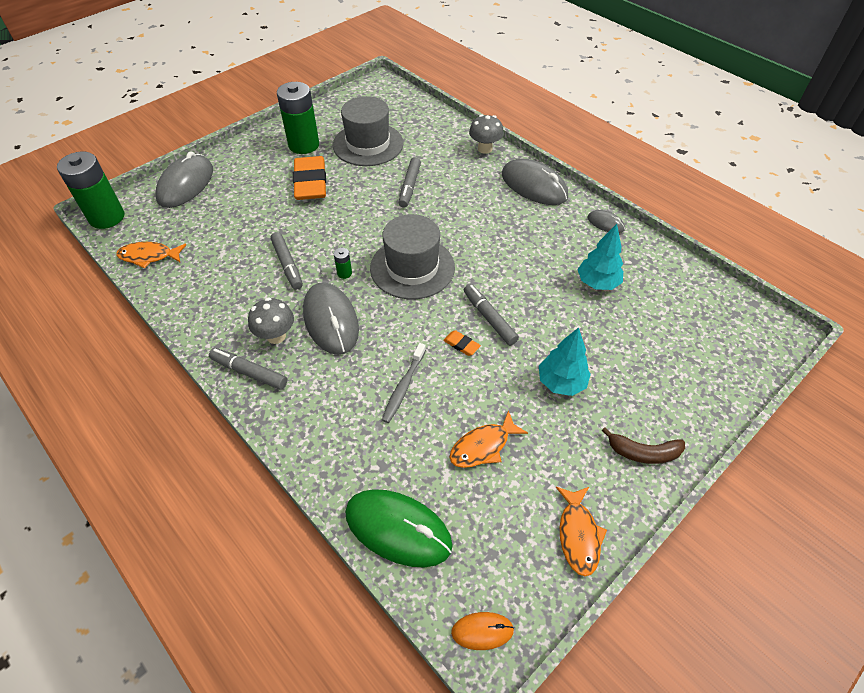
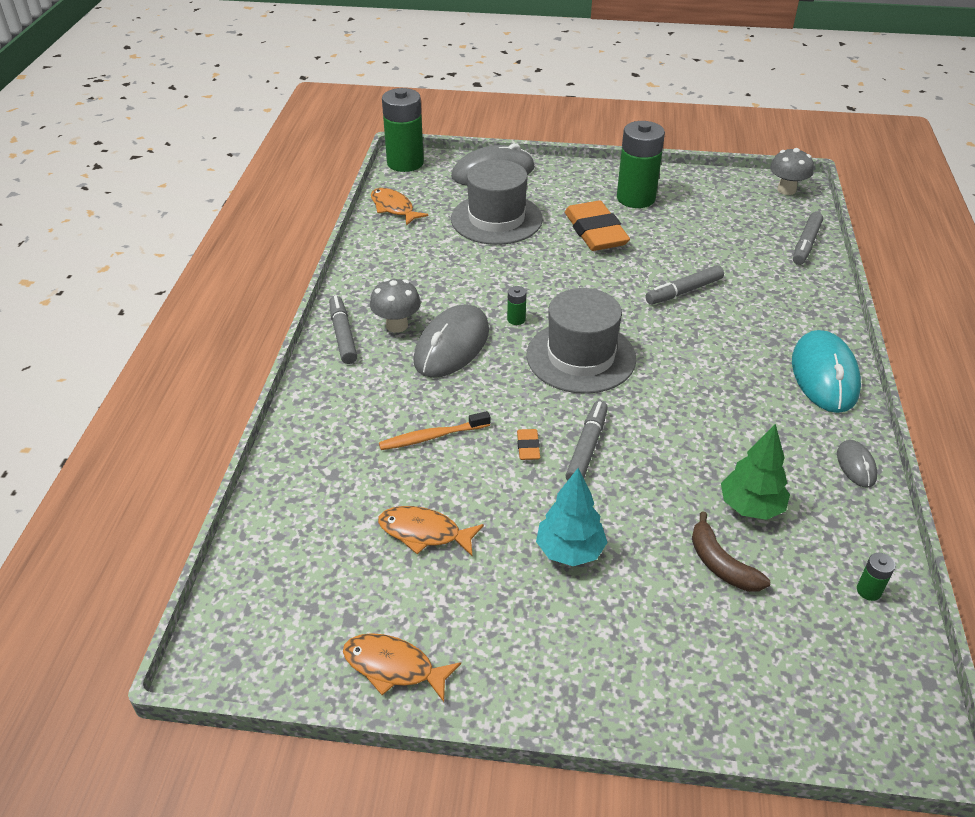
camera: 50 degrees right, 10 degrees down
(287, 265) = (481, 281): grey marker -> grey marker (806, 244)
(310, 182) = (595, 231): orange eraser -> orange eraser turned 60 degrees counterclockwise
(368, 144) = (698, 232): grey hat -> grey hat (496, 219)
(398, 529) = (279, 524): green mouse -> none
(403, 387) = (432, 437): grey toothbrush -> orange toothbrush
(482, 631) = (227, 645): orange mouse -> none
(485, 149) = (822, 308): grey mushroom -> grey mushroom (786, 190)
(534, 186) = (824, 375): grey mouse -> turquoise mouse
(578, 535) = (394, 667): orange fish -> orange fish turned 60 degrees clockwise
(597, 283) = (751, 507): turquoise tree -> green tree
(643, 452) = (554, 674): brown banana -> brown banana (721, 564)
(687, 281) = (869, 591): none -> green battery

